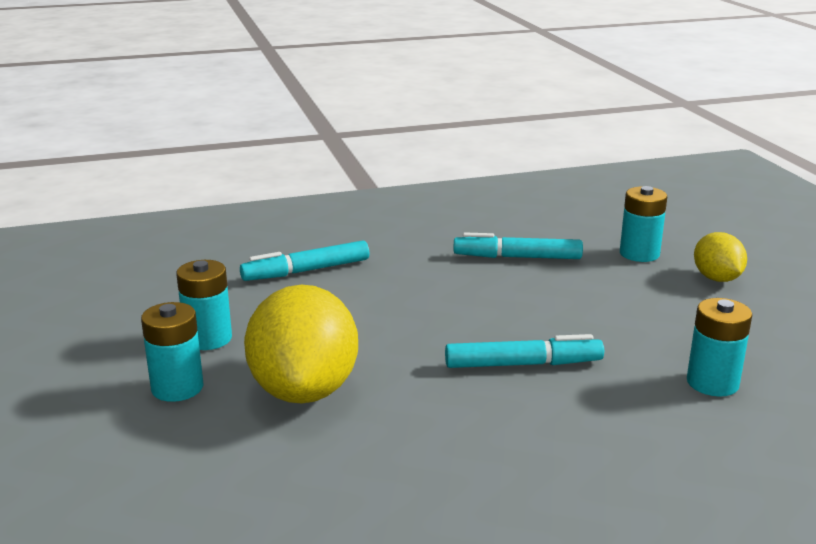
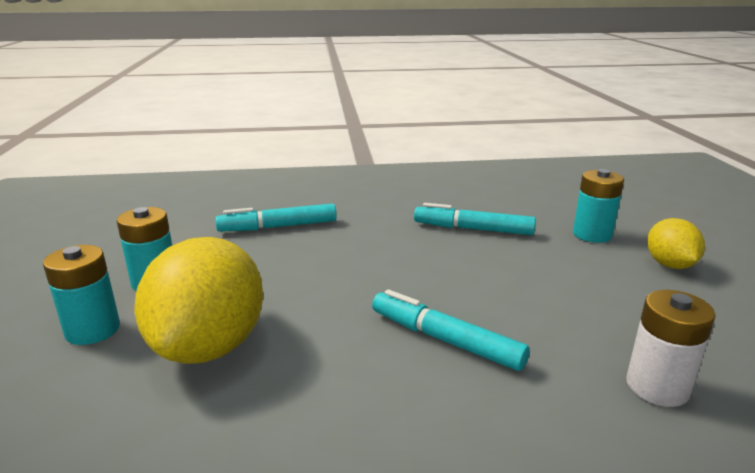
camera: 10 degrees right, 0 degrees up
(523, 364) = (445, 340): turquoise marker -> turquoise marker turned 150 degrees counterclockwise
(712, 383) = (657, 387): turquoise battery -> white battery

